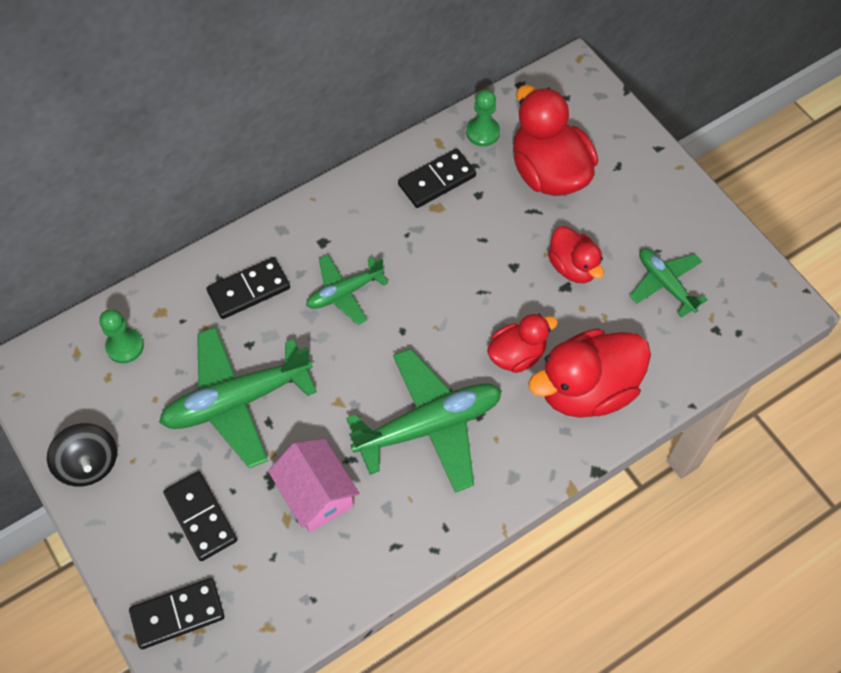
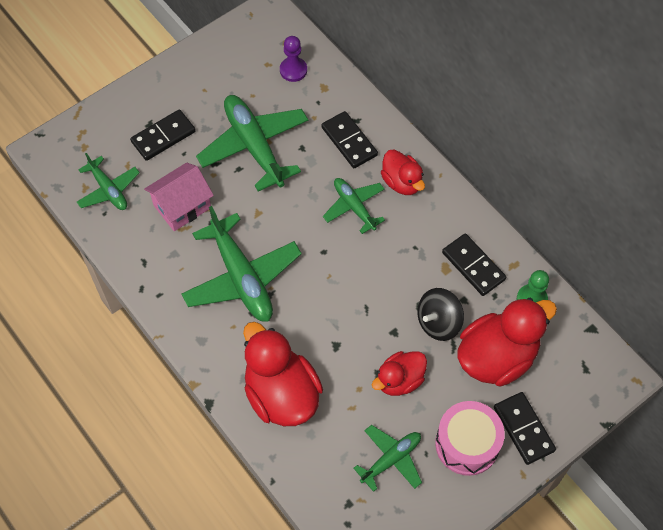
camera: 85 degrees right, 0 degrees up
(89, 464) = (200, 65): black spinning top -> black spinning top (438, 322)
(125, 346) = (293, 70): green pawn -> purple pawn
(178, 614) = (94, 133): black domino -> black domino (523, 429)
(276, 593) = (108, 190): none -> green plane
(517, 354) = (309, 338): red duck -> red duck (402, 182)
(647, 211) = (467, 444): none -> pink drum

